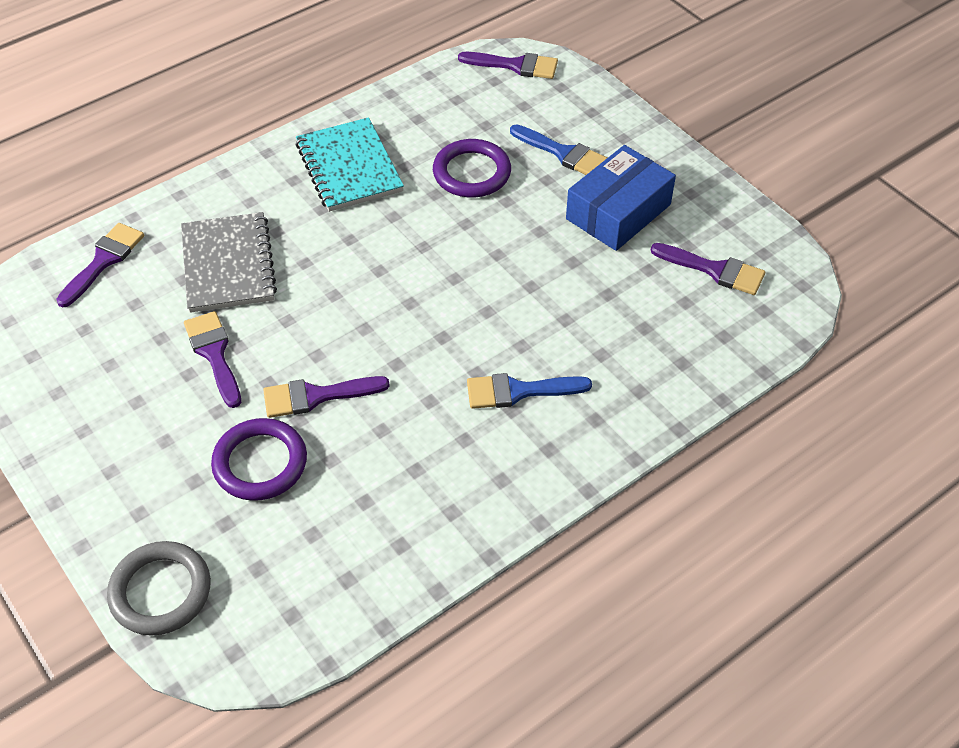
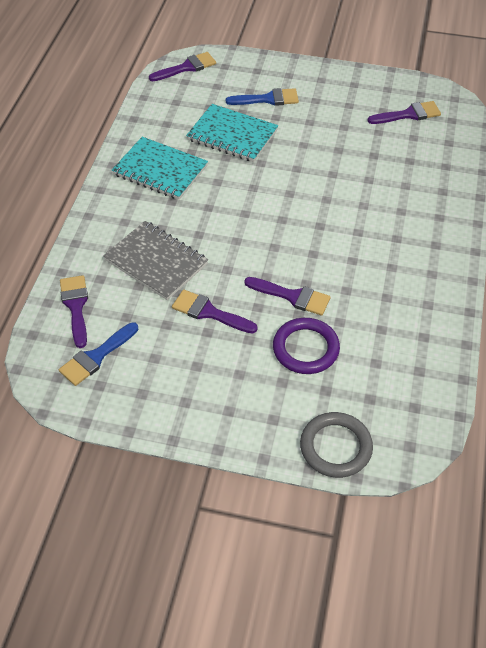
camera: 40 degrees left, 0 degrees up
(316, 396) = (292, 296): purple brush -> purple brush turned 105 degrees counterclockwise
(471, 173) = (232, 135): purple ring -> turquoise notebook
(518, 391) = (389, 227): blue brush -> blue brush (96, 357)
(618, 211) = (330, 113): blue box -> none

